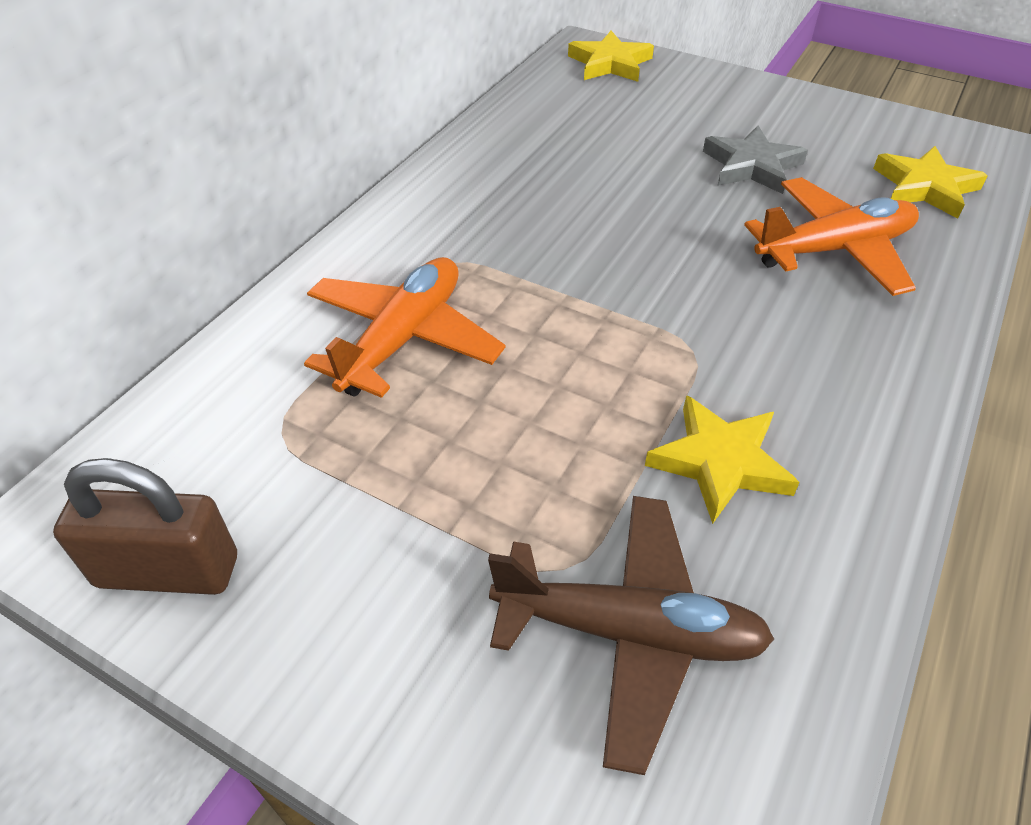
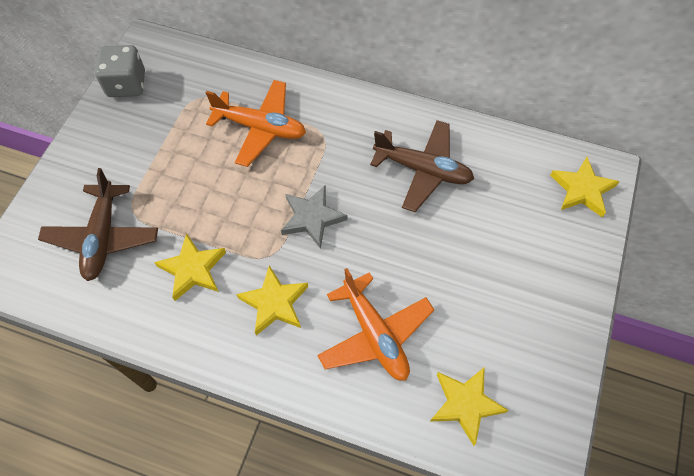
camera: 80 degrees right, 15 degrees up
(167, 571) = (126, 84): brown padlock -> grey dice
(550, 172) = (423, 170): none -> brown plane
(752, 166) = (462, 287): grey star -> grey star (312, 218)
(788, 352) = (274, 303): none -> yellow star

